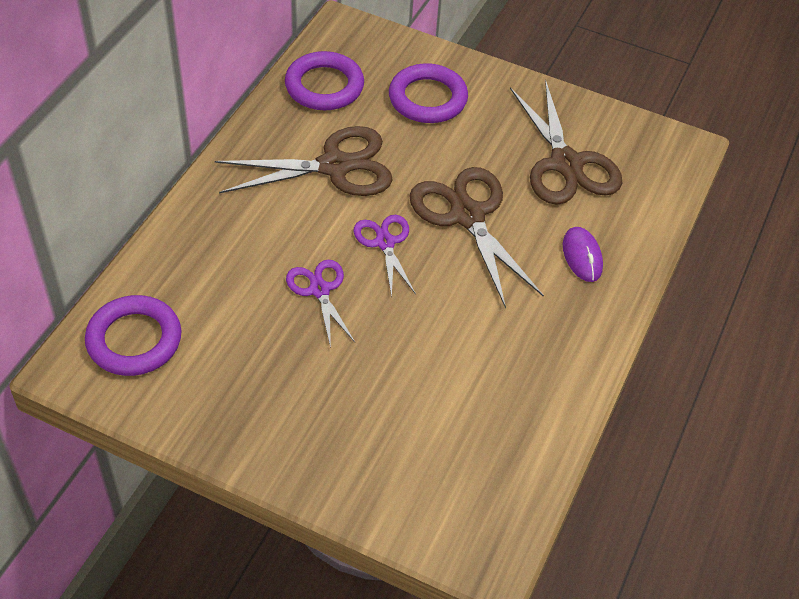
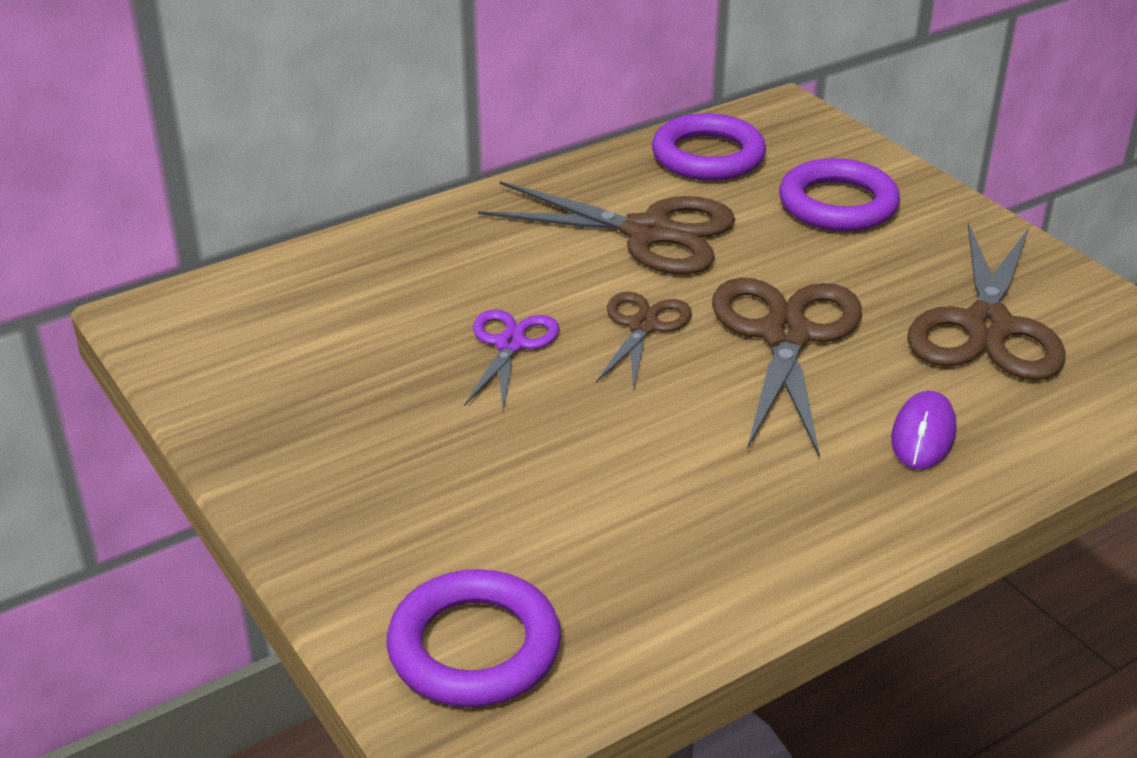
camera: 35 degrees right, 15 degrees down
(134, 340) = (242, 315): purple ring -> purple ring (474, 647)
(385, 243) = (642, 326): purple scissors -> brown scissors

